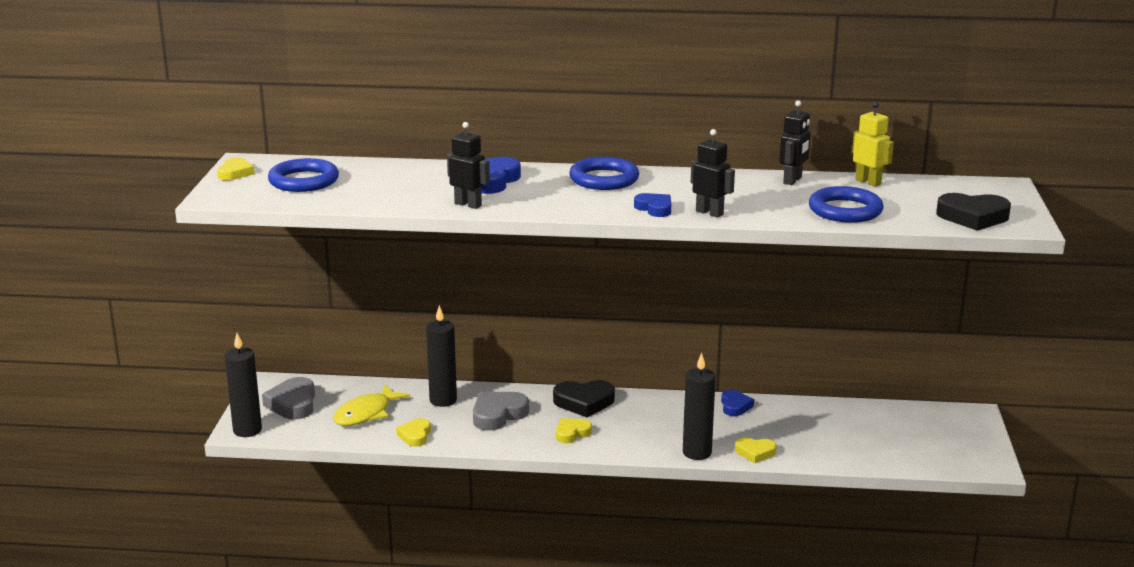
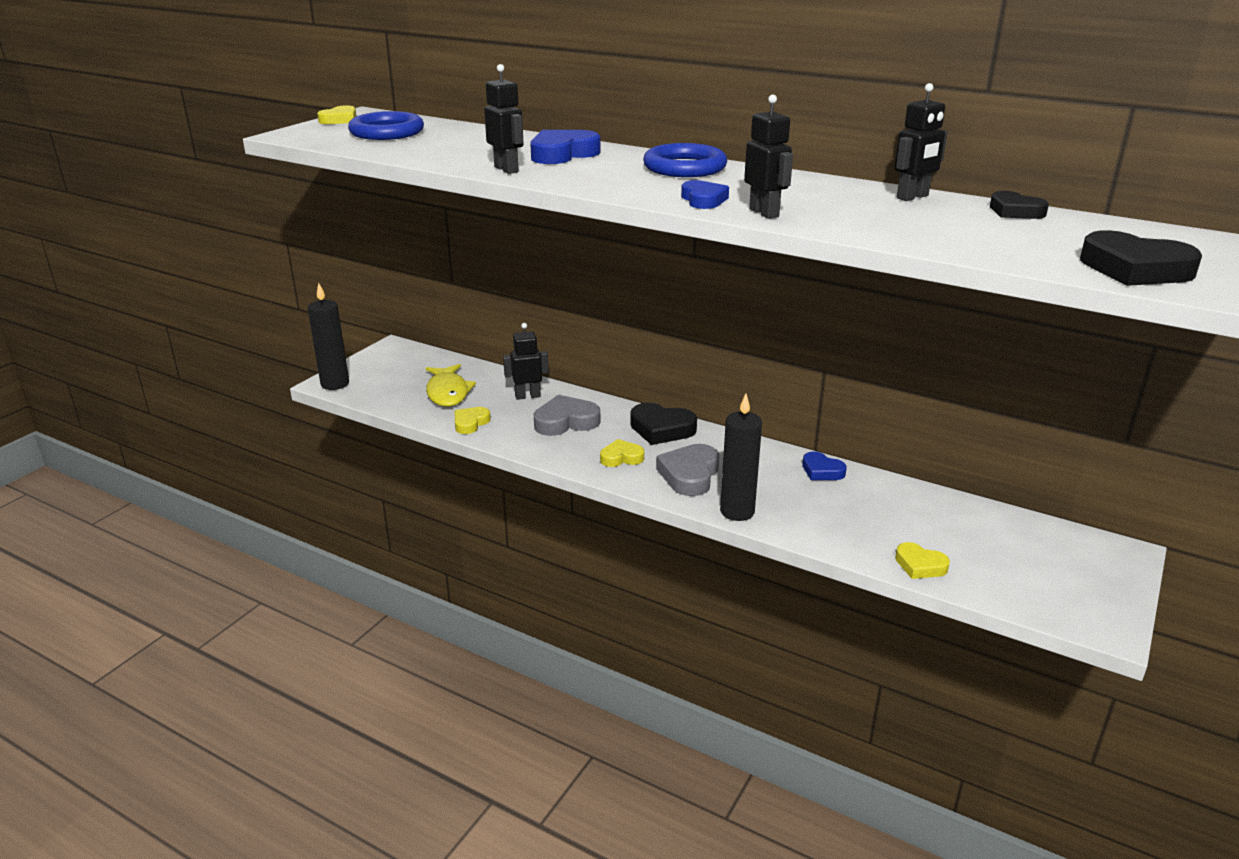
camera: 25 degrees right, 5 degrees up
(293, 404) = (395, 369): grey heart -> grey heart (689, 475)
(366, 413) = (448, 392): yellow fish -> yellow fish turned 75 degrees counterclockwise
(443, 400) = (527, 396): black candle -> black robot
(735, 406) = (822, 471): blue heart -> blue heart turned 105 degrees clockwise
(755, 452) = (804, 529): yellow heart -> yellow heart (920, 565)
(845, 210) = (948, 235): blue ring -> none
(868, 182) = (1015, 211): yellow robot -> black heart

